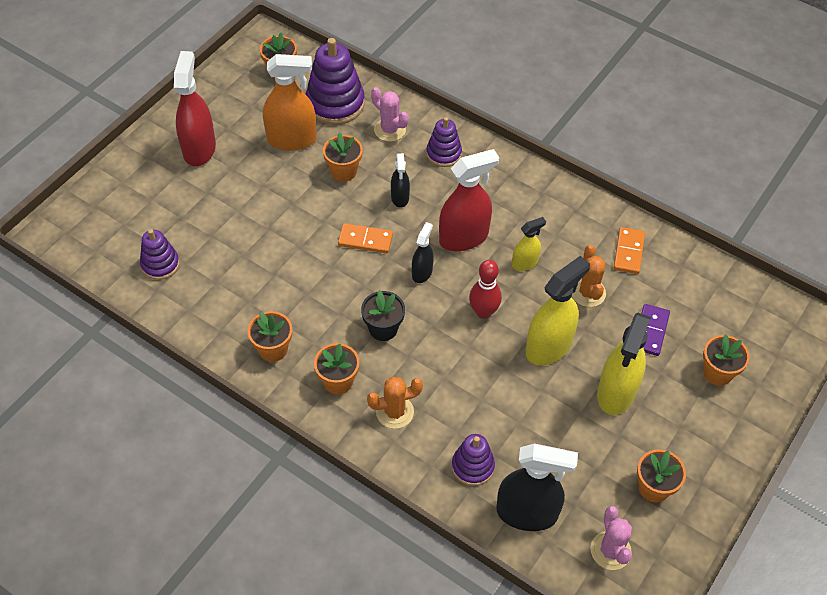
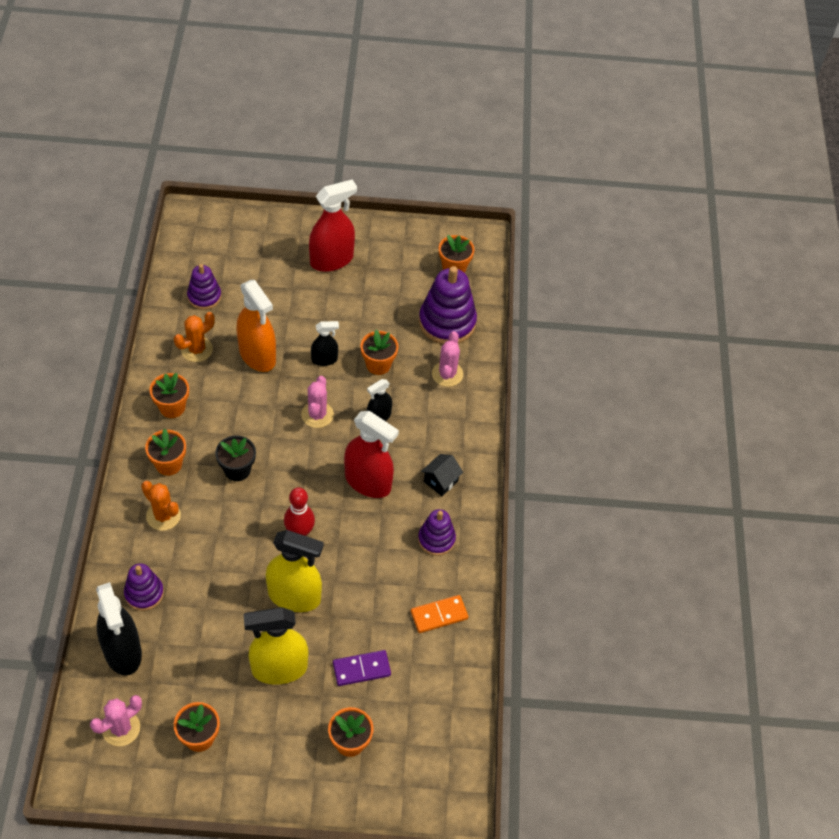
camera: 55 degrees right, 0 degrees up
(292, 139) = (386, 313): orange spray bottle -> orange spray bottle (257, 355)
(365, 240) = (317, 415): orange domino -> pink cactus
(422, 272) = (311, 469): black spray bottle -> black spray bottle (324, 359)
(443, 154) = (449, 425): purple stacking toy -> purple stacking toy (436, 539)
(497, 187) = (440, 481): none -> black house
(525, 263) = (371, 539): yellow spray bottle -> none
(588, 293) = (371, 602): orange cactus -> orange cactus (197, 349)

